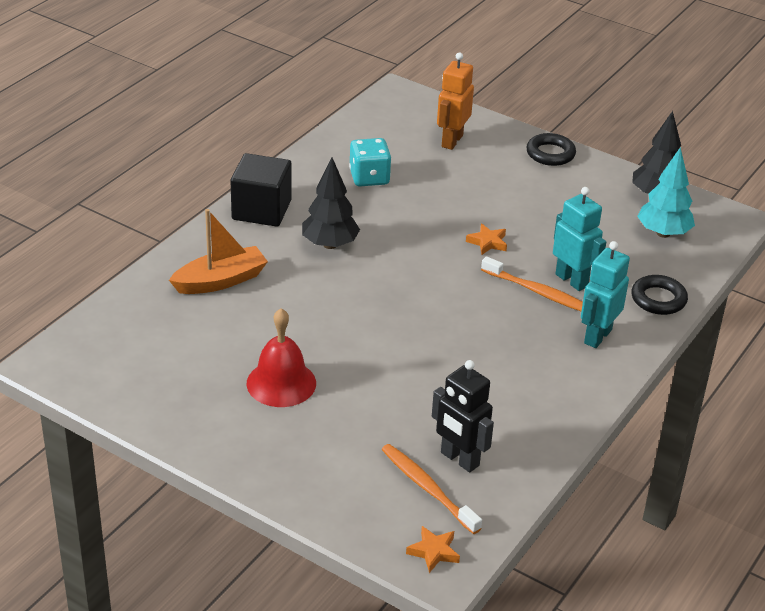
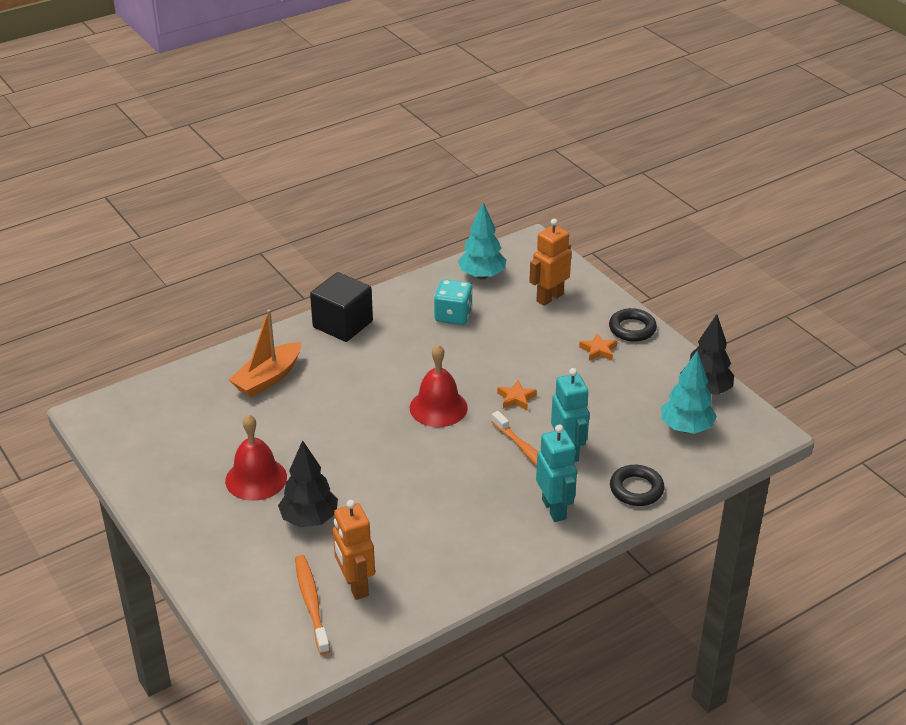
camera: 25 degrees right, 0 degrees up
(220, 281) = (268, 378): orange boat -> orange boat turned 135 degrees clockwise
(330, 244) = (378, 368): black tree -> black tree (309, 519)
(370, 133) = (482, 276): none -> turquoise tree
(418, 269) = (438, 407): none -> red bell
(433, 552) = (278, 659): orange star -> orange star (598, 350)
(459, 459) = (355, 586): black robot -> orange robot
(597, 336) = (554, 509): turquoise robot -> turquoise robot turned 105 degrees clockwise

